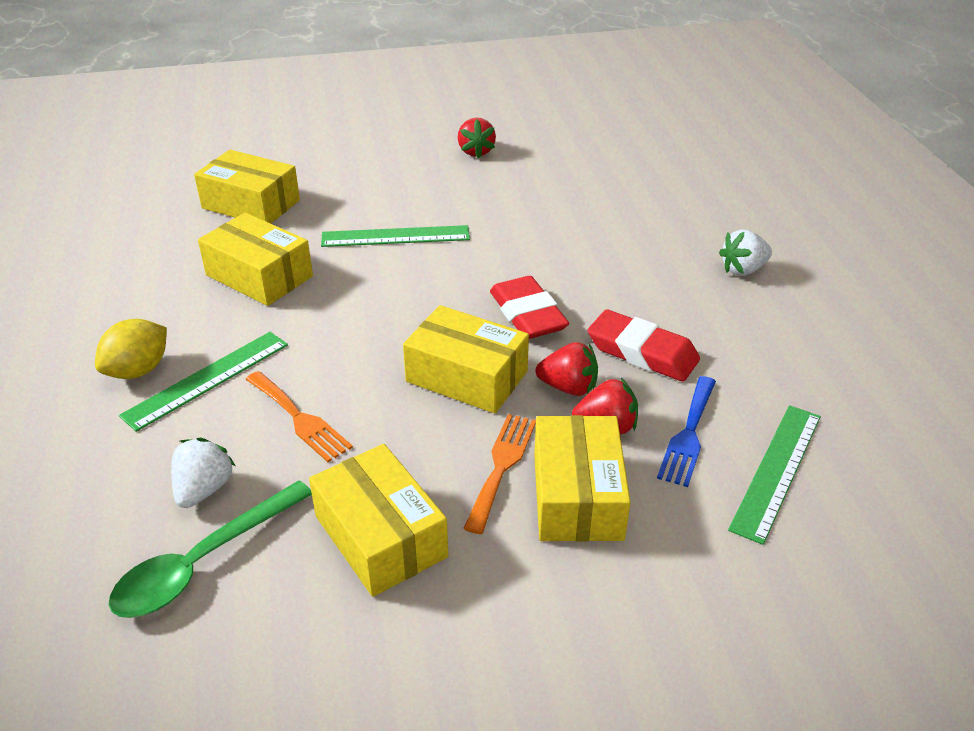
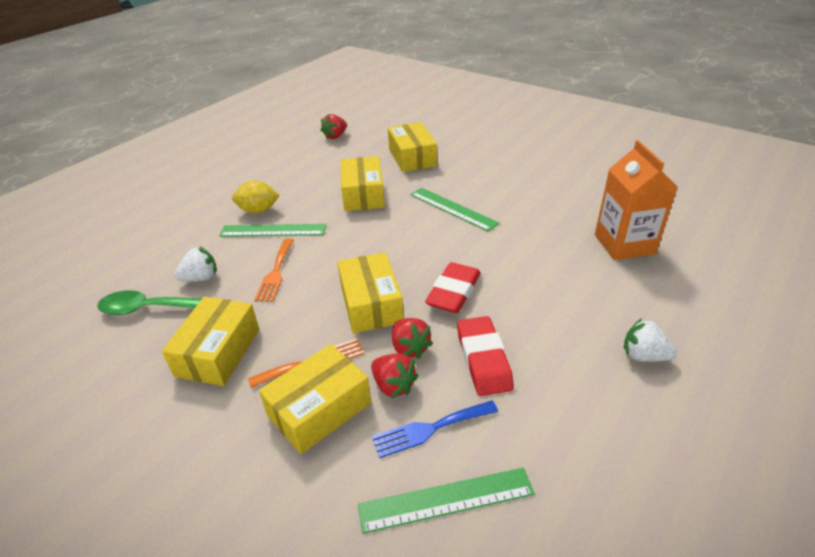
camera: 50 degrees right, 0 degrees up
(476, 151) = (572, 183): red strawberry -> red strawberry (335, 136)
(603, 187) = (624, 244): none -> orange carton

